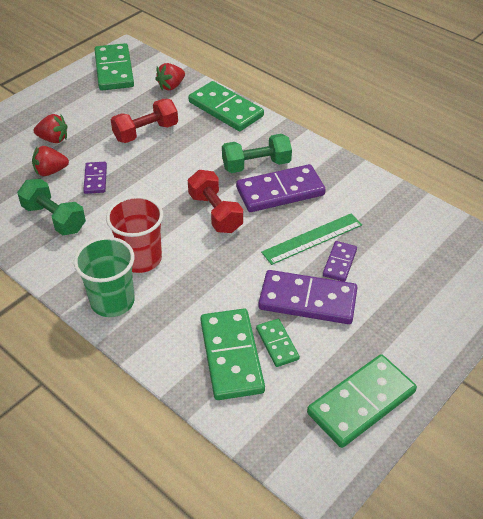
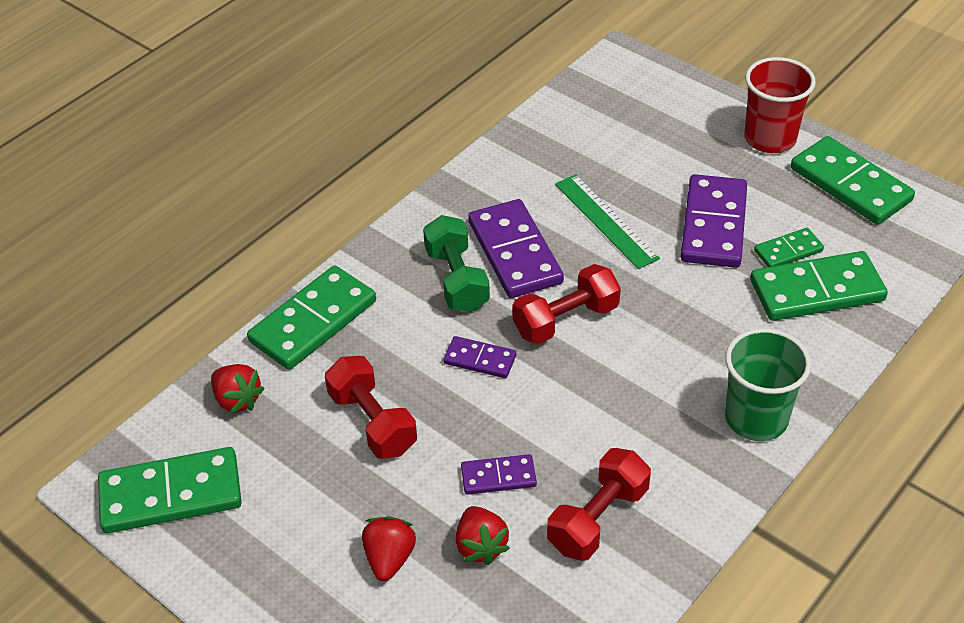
camera: 90 degrees left, 0 degrees up
(54, 218) = (598, 518): green dumbbell -> red dumbbell
(141, 259) = (670, 396): red cup -> red cup (770, 139)
(339, 263) = (645, 196): purple domino -> purple domino (480, 360)

